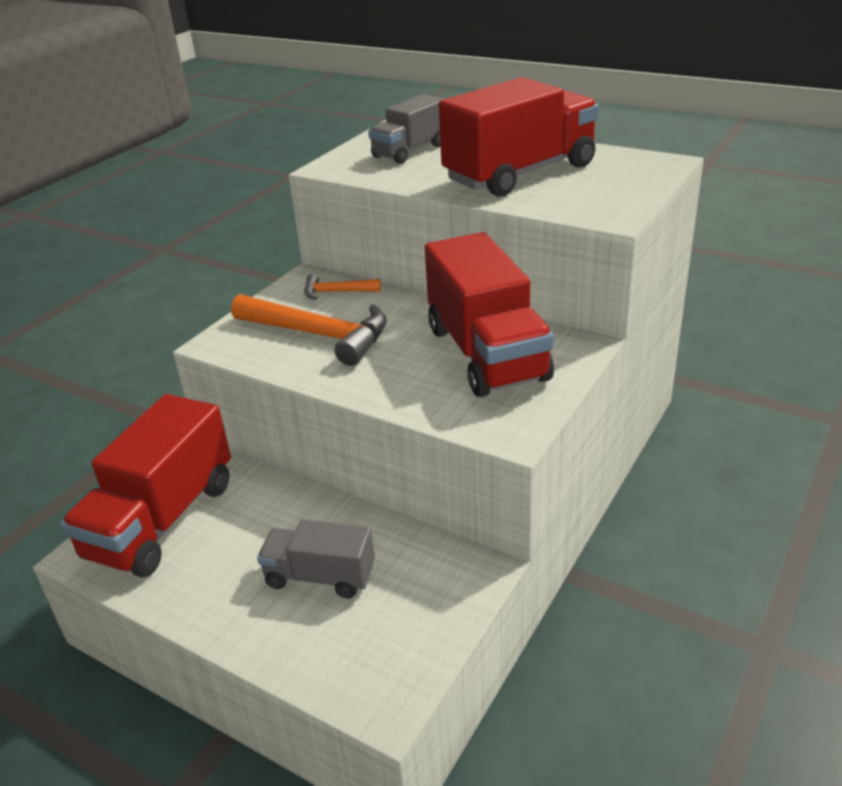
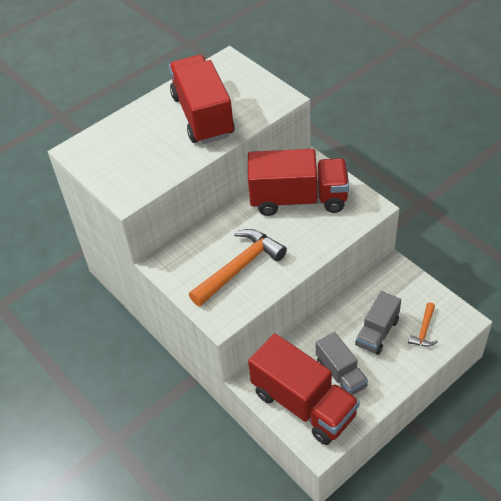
camera: 70 degrees left, 15 degrees up
(336, 292) = (190, 251): orange hammer -> orange hammer (424, 330)
(410, 151) = (128, 154): grey truck -> grey truck (341, 374)

